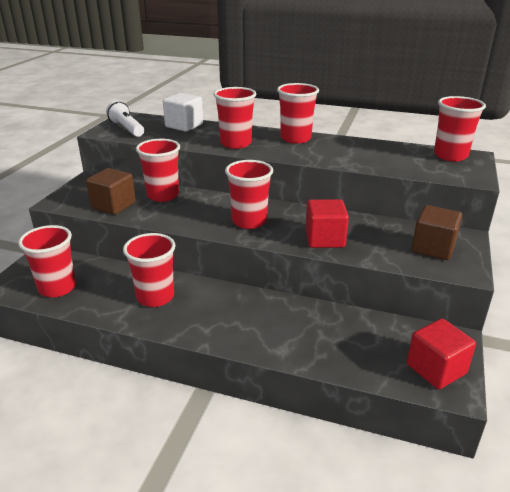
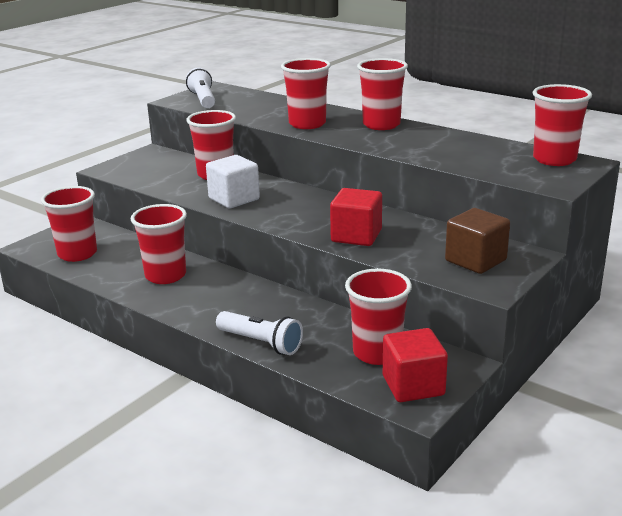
camera: 20 degrees right, 5 degrees down
(113, 205) = (158, 178): brown cube -> none
(184, 125) = (267, 101): white cube -> white cube (234, 199)
(249, 221) = (287, 209): red cup -> red cup (377, 353)
(284, 352) = (260, 343): none -> white flashlight

